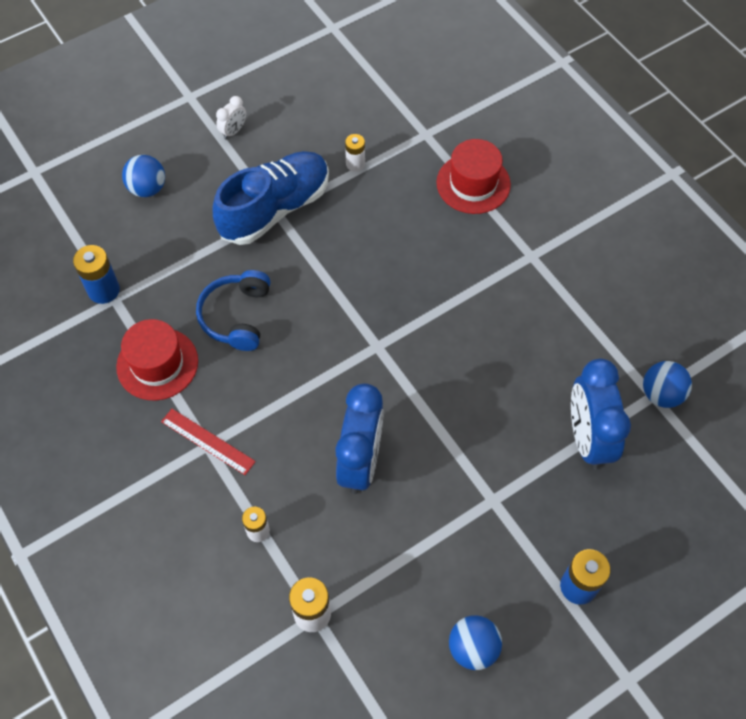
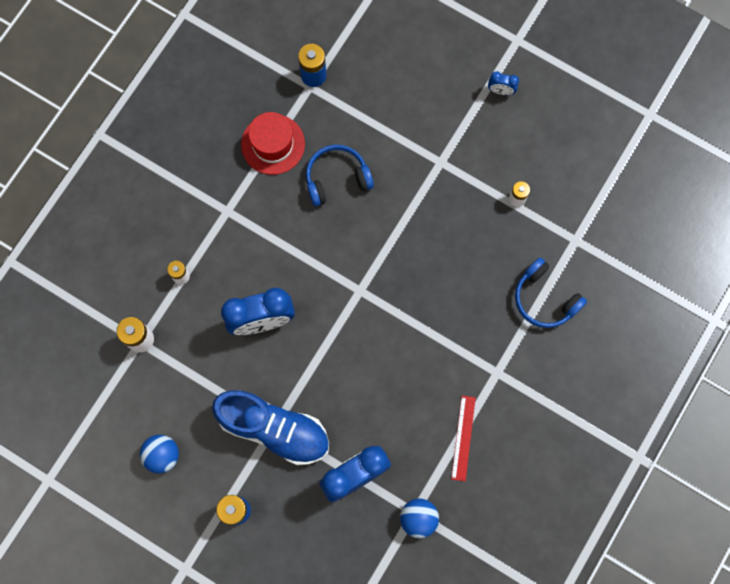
camera: 65 degrees right, 15 degrees up
(147, 188) = (415, 57): blue ball -> none
(208, 441) = (230, 210): red ruler -> red ruler (463, 438)
(233, 131) = (501, 91): white clock -> blue clock
(275, 209) = (443, 158): blue shoe -> blue shoe (274, 429)
(473, 183) = (544, 299): red hat -> blue headphones

